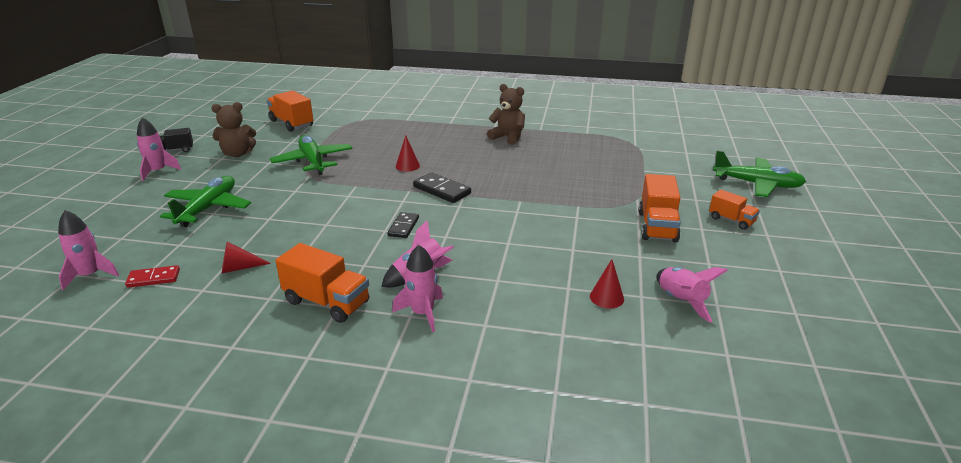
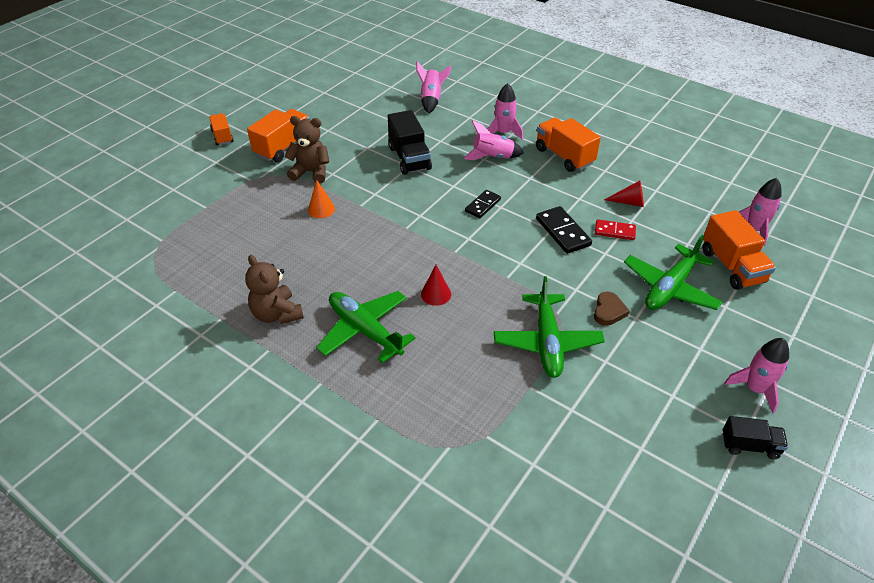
camera: 155 degrees left, 15 degrees up
(153, 278) = (698, 211): red domino -> red domino (614, 231)
(238, 154) = (650, 400): brown teddy bear -> brown teddy bear (311, 172)
(266, 184) = (608, 311): none -> brown heart
(291, 123) = (565, 478): orange truck -> orange truck (731, 266)
(442, 190) = (422, 241): black domino -> black domino (562, 232)
(515, 250) = (409, 158): none -> black truck
(550, 190) = (321, 209): none -> orange cone
(606, 297) = (382, 112): red cone -> none
(681, 301) = (342, 98): pink rocket -> pink rocket (431, 100)
(757, 184) = (141, 161): green plane -> green plane (365, 330)

